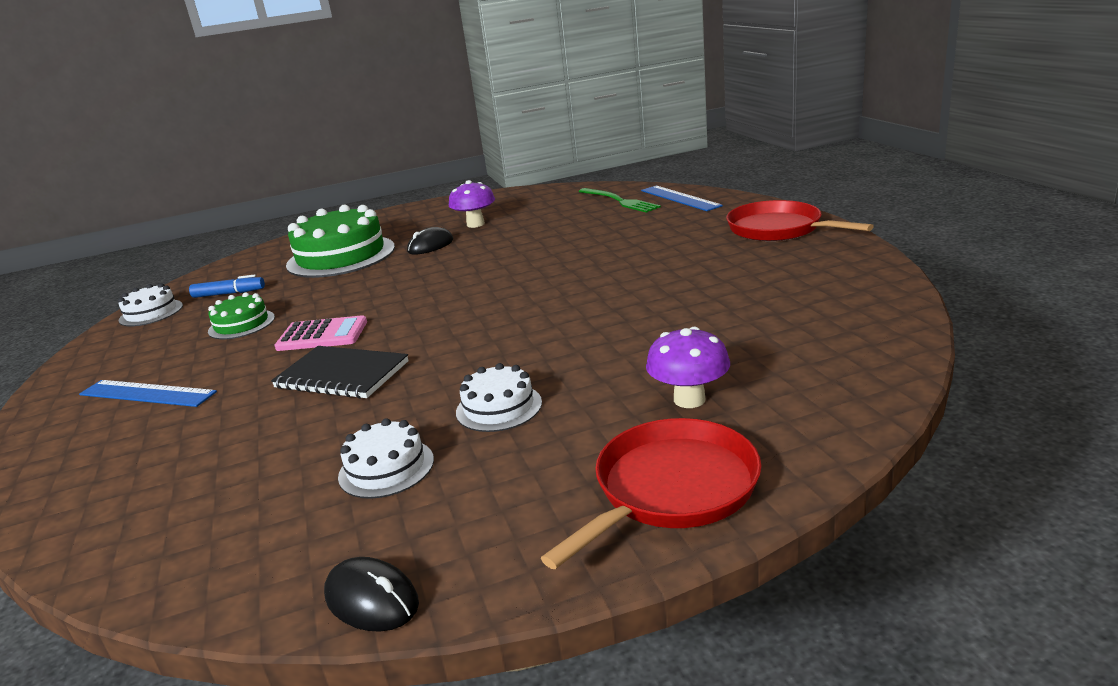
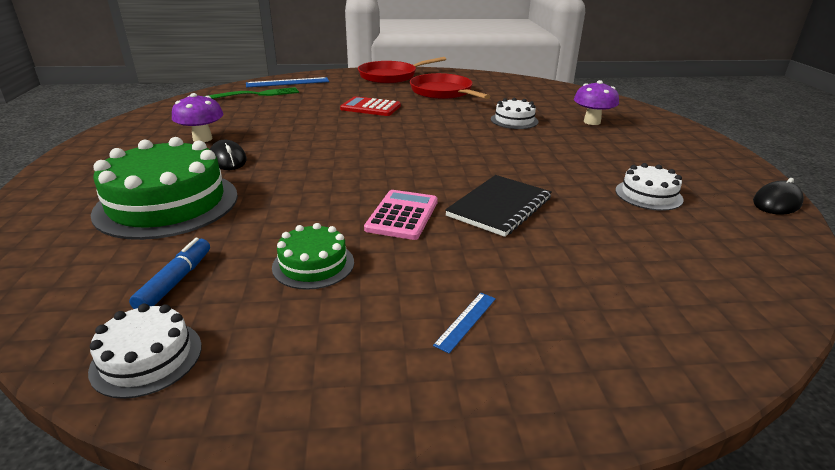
camera: 80 degrees left, 5 degrees up
(147, 393) = (465, 321): blue ruler -> blue ruler, size x0.51
(499, 407) = (581, 160): white cake -> white cake (514, 120)
(622, 253) = (370, 107): none -> red calculator
(671, 489) = (673, 136): red pan -> red pan (443, 92)

